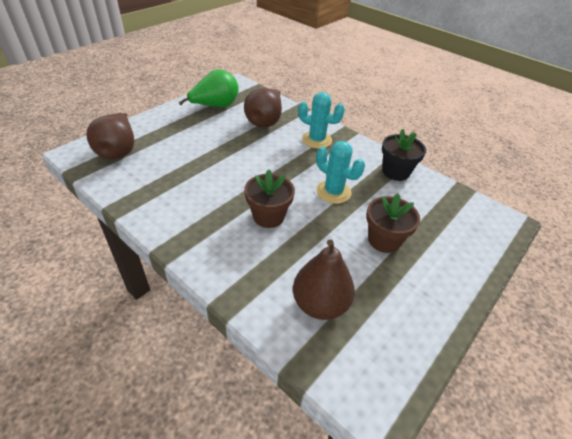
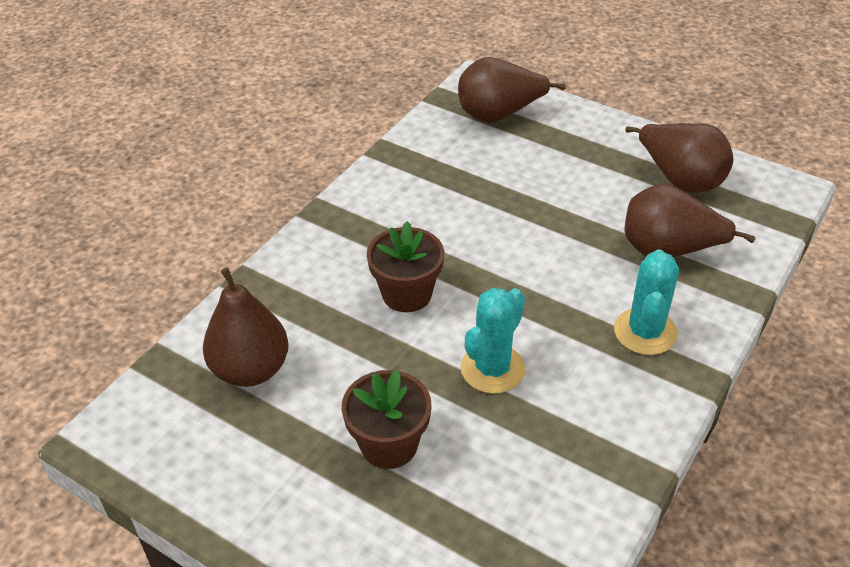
camera: 85 degrees right, 0 degrees up
(215, 106) = (680, 179): green pear -> brown pear
(395, 172) = (593, 467): black flower pot -> none

